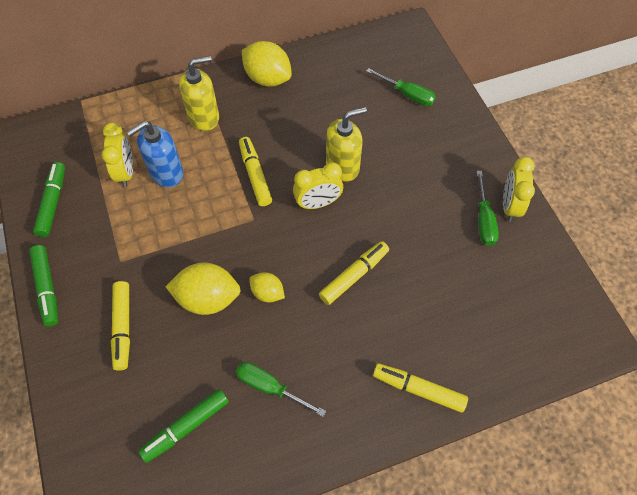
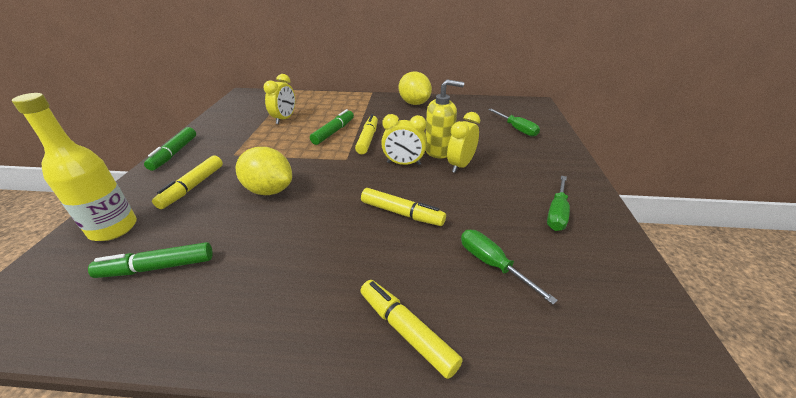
camera: 25 degrees right, 25 degrees down
(53, 203) = (227, 120): green marker -> green marker (334, 132)
(98, 410) = (113, 228): none -> yellow bottle
(166, 173) = (308, 125): blue soap dispenser -> none
(204, 117) = (357, 109): yellow soap dispenser -> none
(267, 293) = (318, 201): yellow lemon -> none
(270, 387) = (257, 266): green screwdriver -> green screwdriver (492, 264)
(354, 276) = (402, 213): yellow marker -> yellow marker turned 45 degrees clockwise
(509, 206) = (590, 211): yellow clock -> yellow clock (460, 165)

